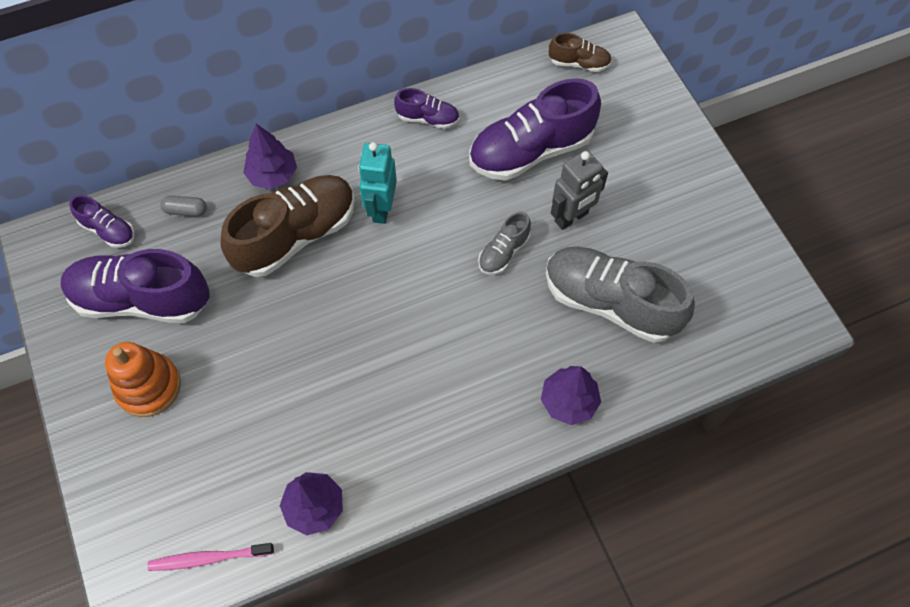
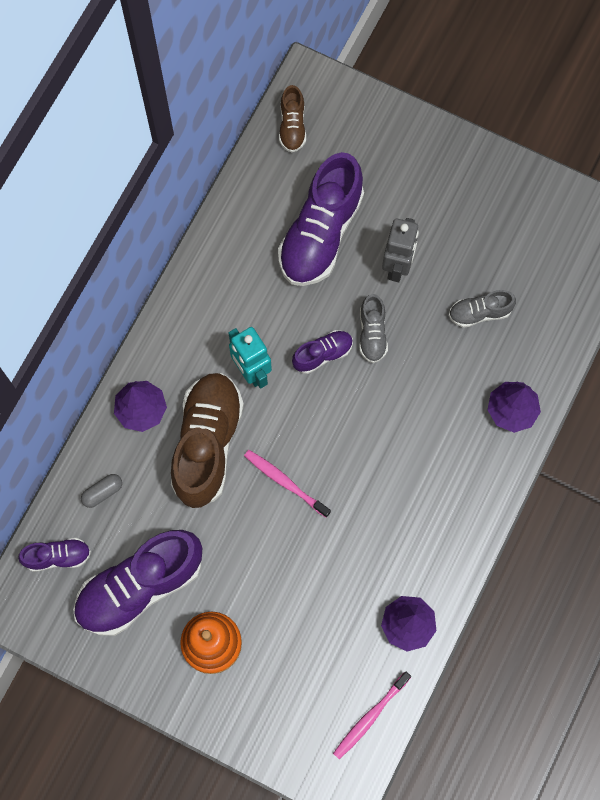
camera: 40 degrees left, 10 degrees up
(326, 310) = (285, 482): none -> pink toothbrush
(428, 118) = (218, 267): purple shoe -> purple shoe (323, 354)
(579, 63) = (292, 126): brown shoe -> brown shoe turned 120 degrees clockwise
(610, 303) = (479, 313): grey shoe -> grey shoe, size x0.49

